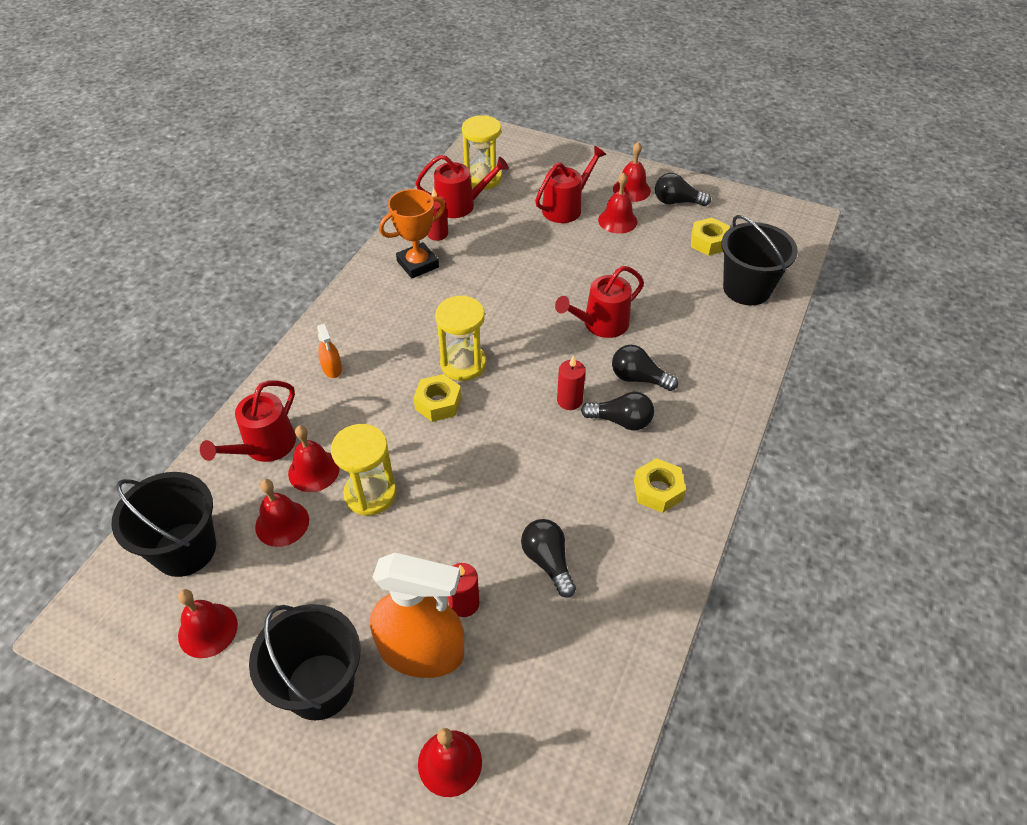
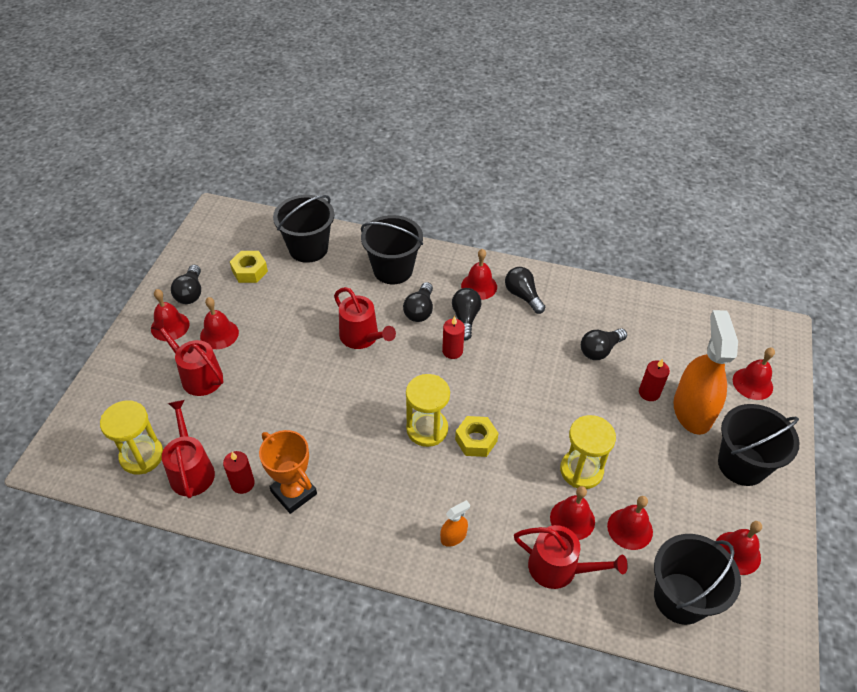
camera: 100 degrees left, 0 degrees up
(658, 490) = (523, 296): yellow nut -> black light bulb
(678, 444) = (479, 286): none -> red bell
(710, 360) = (393, 270): none -> black bucket

